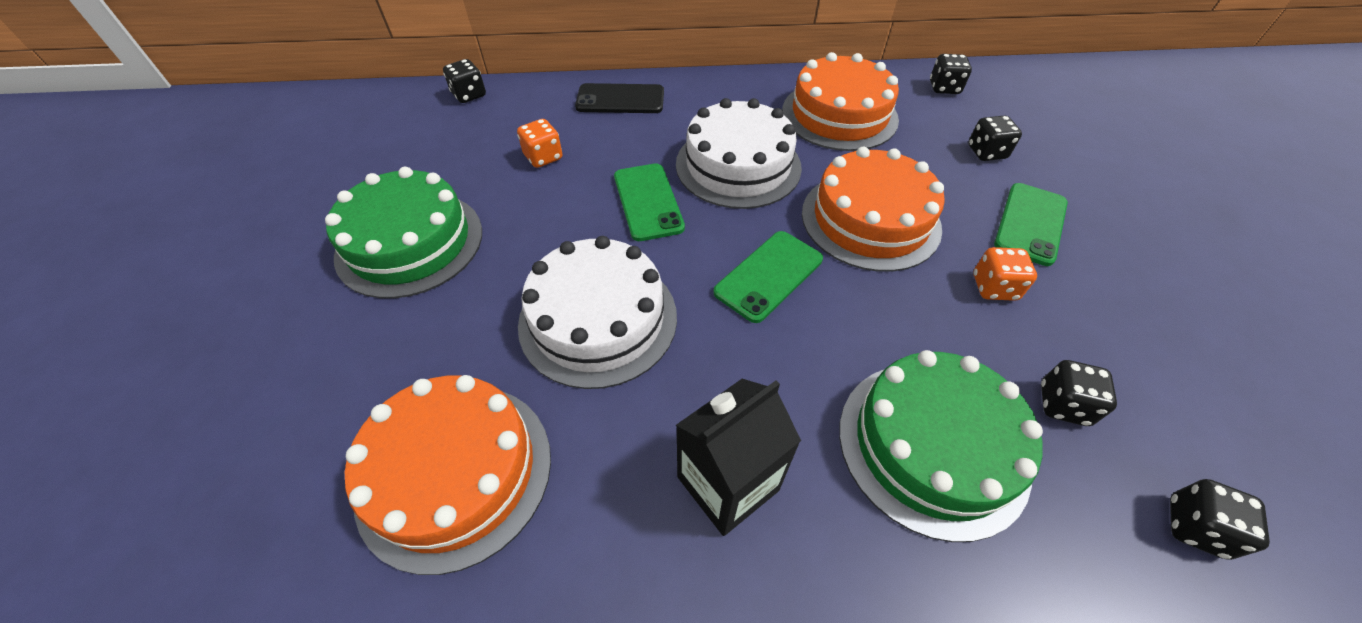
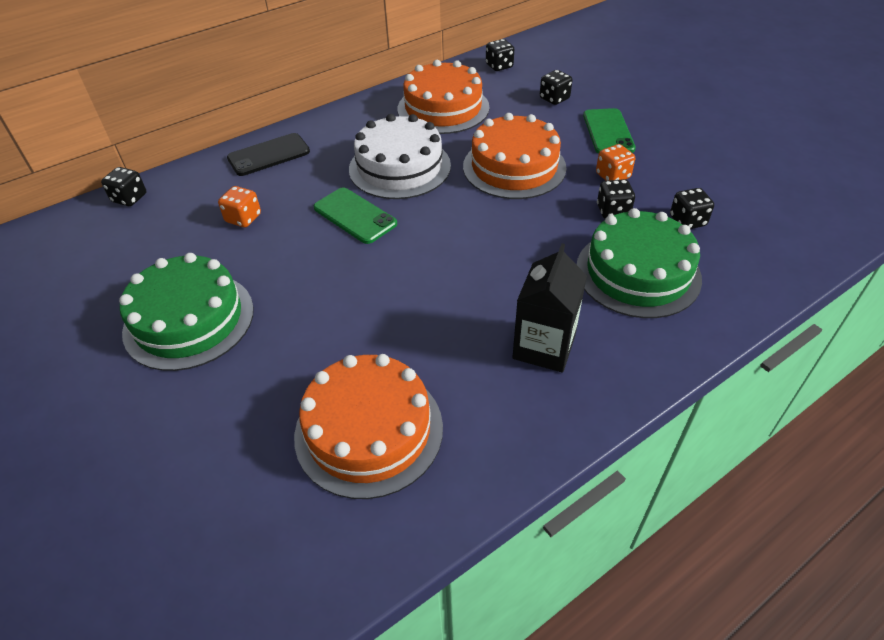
camera: 30 degrees left, 5 degrees down
(598, 319) = (385, 301): white cake -> none
(768, 275) = (476, 226): green phone -> none
(1195, 527) = (779, 248): black dice -> black dice (613, 211)

